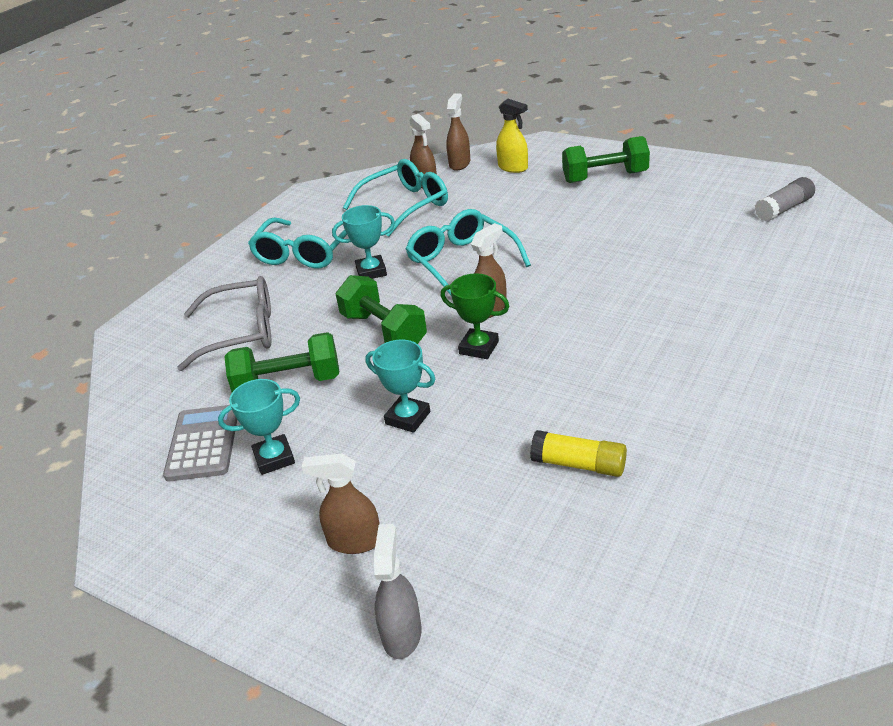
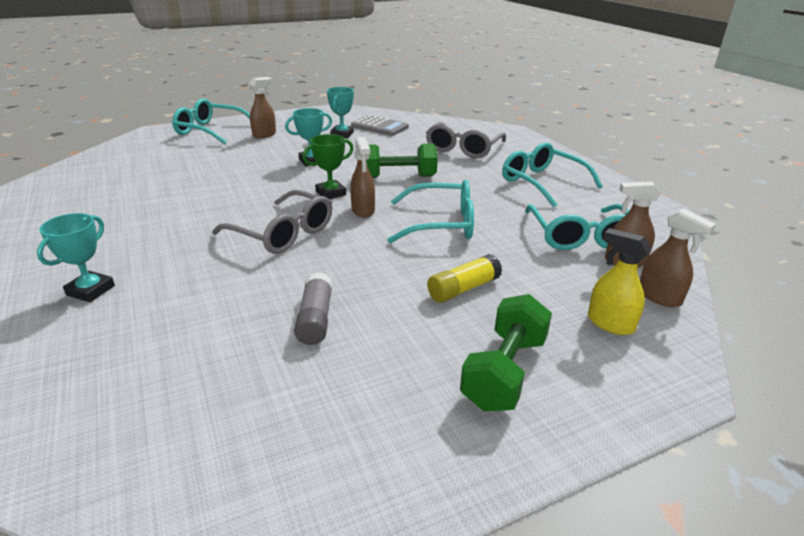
camera: 120 degrees right, 5 degrees down
(288, 383) = (393, 147): green dumbbell -> none
(371, 271) = (479, 193): turquoise trophy -> turquoise trophy (91, 290)
(402, 633) = (210, 130): grey spray bottle -> turquoise glasses
(513, 168) = (610, 323): yellow spray bottle -> yellow spray bottle turned 60 degrees clockwise
(578, 464) = (198, 181): yellow glue stick -> yellow glue stick (463, 289)
(591, 322) = (283, 233): none -> grey glasses
(784, 209) = (221, 459): grey glue stick -> grey glue stick (315, 319)

